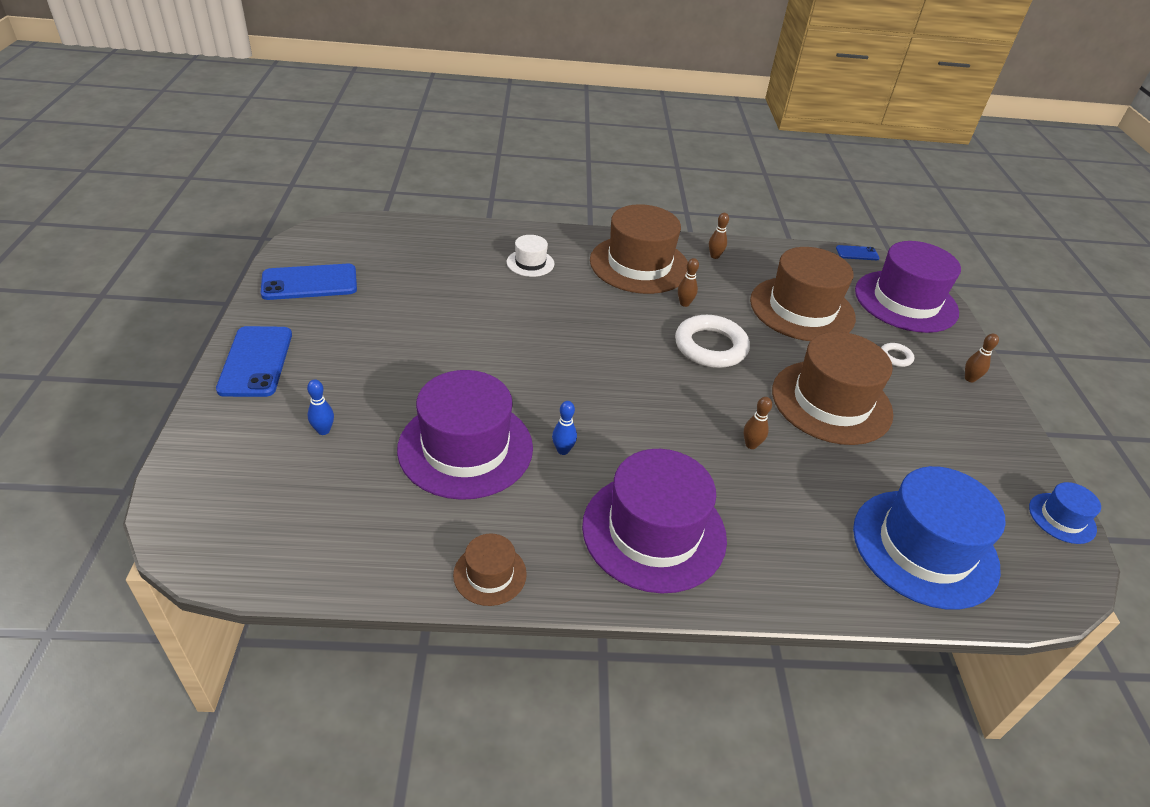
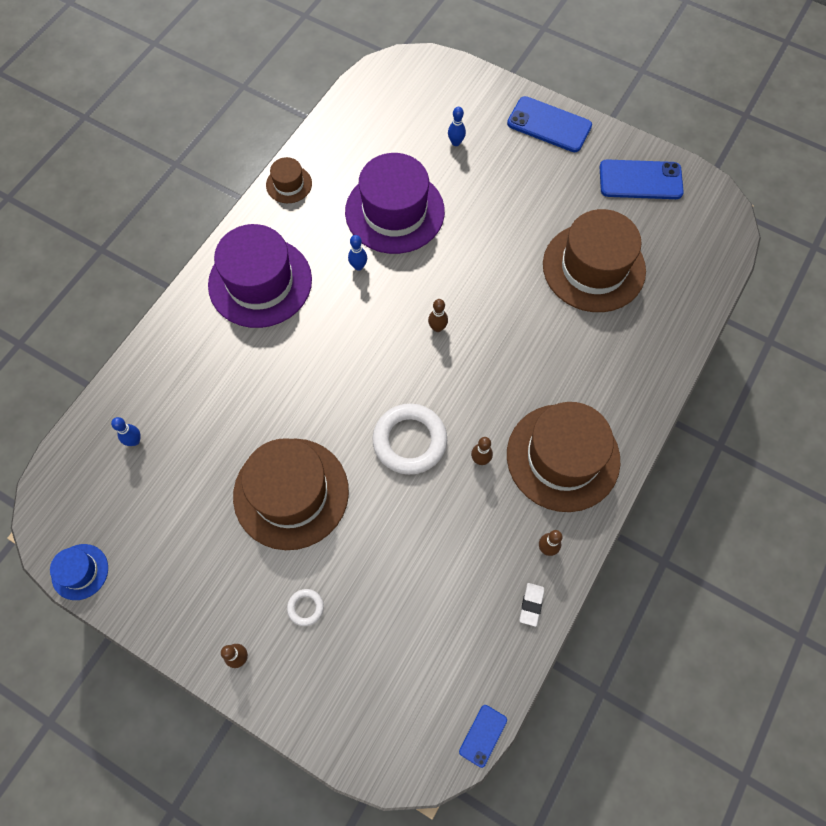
camera: 125 degrees right, 25 degrees up
(309, 283) = (640, 180): blue phone -> blue phone turned 75 degrees clockwise
(530, 263) = (605, 357): white hat -> none
(751, 445) = (288, 393): brown bowling pin -> brown bowling pin (437, 328)
(759, 254) = (531, 605): none -> white eraser
(802, 309) = (418, 573): brown hat -> brown hat (593, 267)
(906, 301) = (373, 708): purple hat -> none
(924, 547) = (134, 441): blue hat -> blue bowling pin

